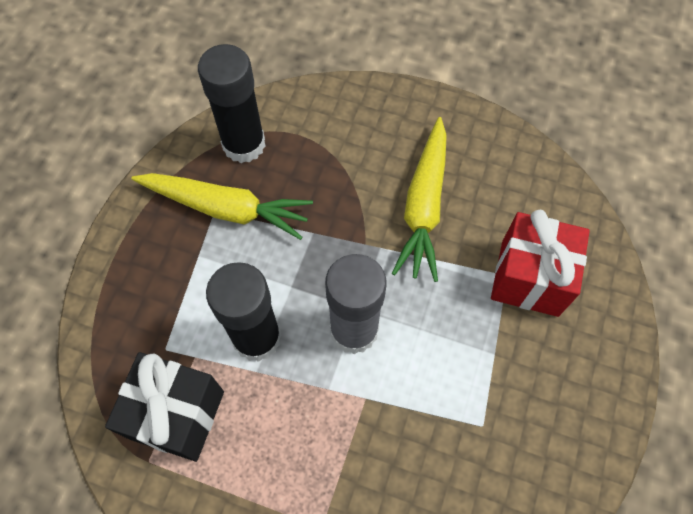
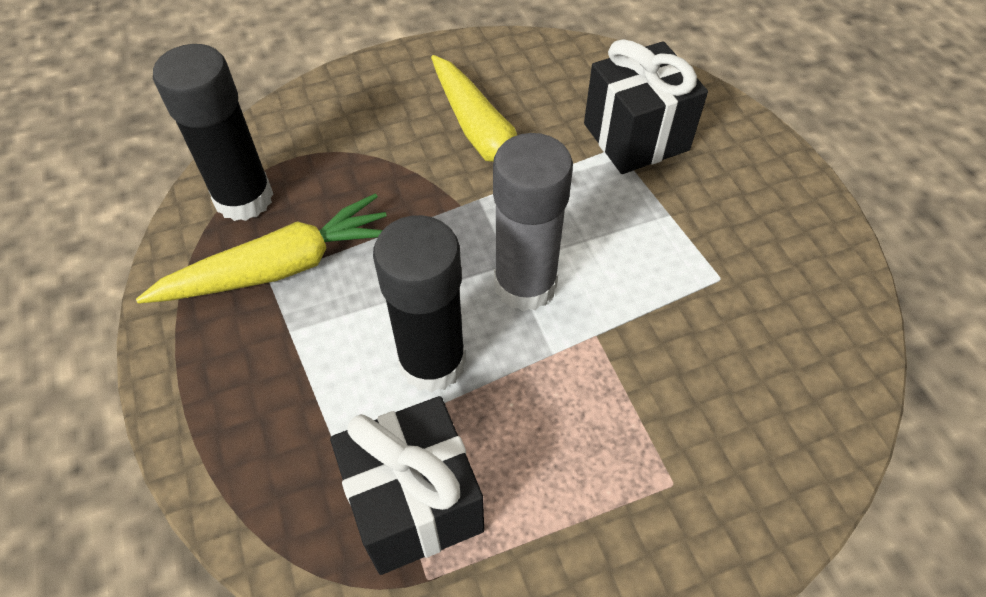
camera: 40 degrees left, 10 degrees down
(529, 278) = (636, 137): red gift -> black gift

